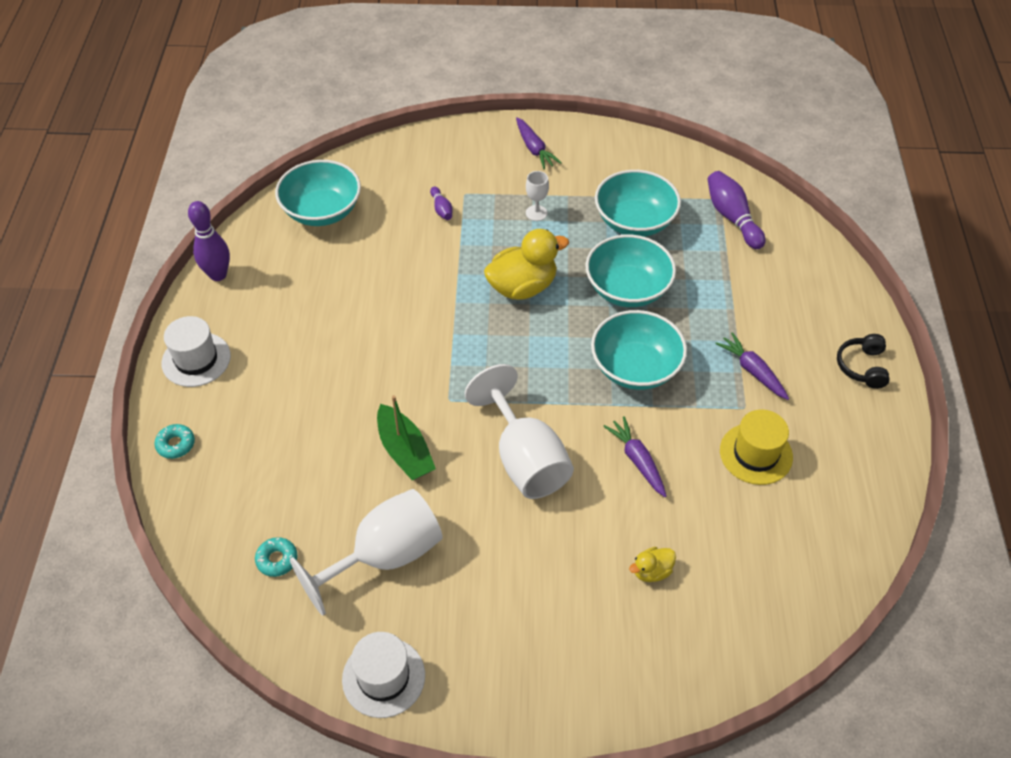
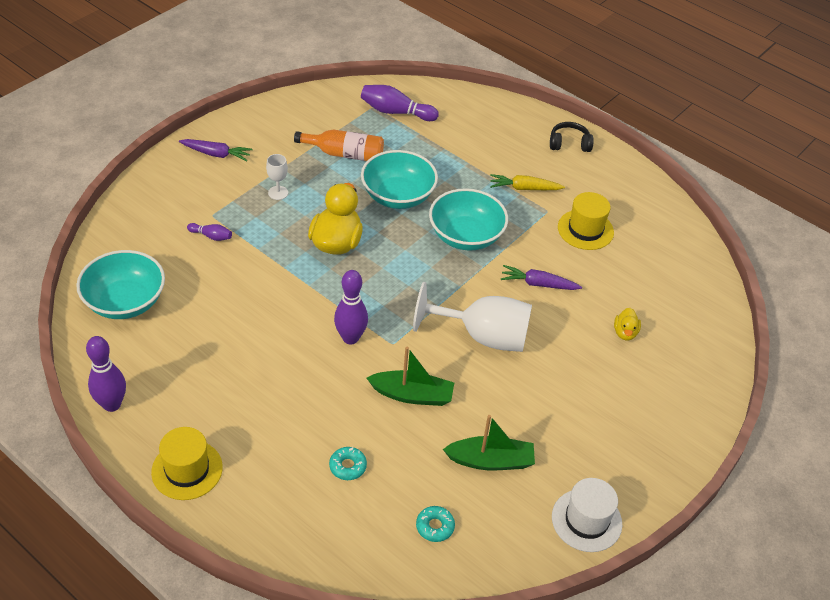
camera: 55 degrees left, 5 degrees down
(176, 444) = (261, 532): turquoise donut -> turquoise donut (347, 466)
(196, 359) = (187, 470): white hat -> yellow hat
(385, 556) = (490, 461): white goblet -> green boat
(425, 368) = (350, 338): none -> purple bowling pin
(634, 221) = (345, 154): turquoise bowl -> orange bottle
(752, 371) = (524, 188): purple carrot -> yellow carrot
(862, 367) = (569, 144): black headphones -> black headphones turned 135 degrees clockwise

